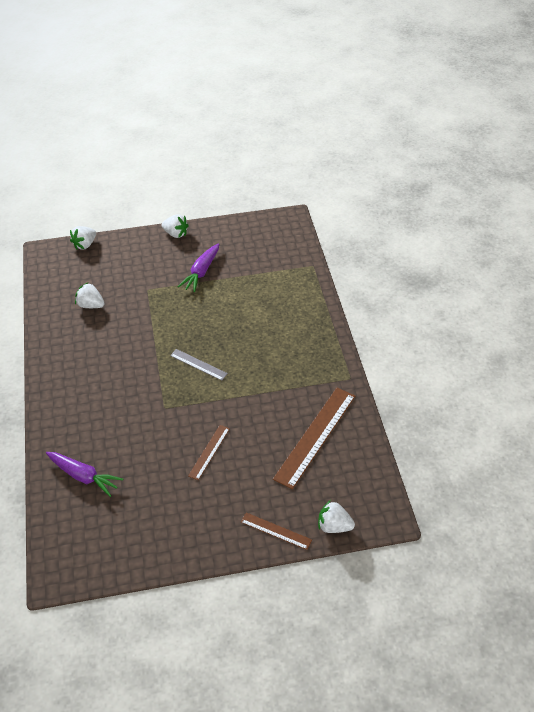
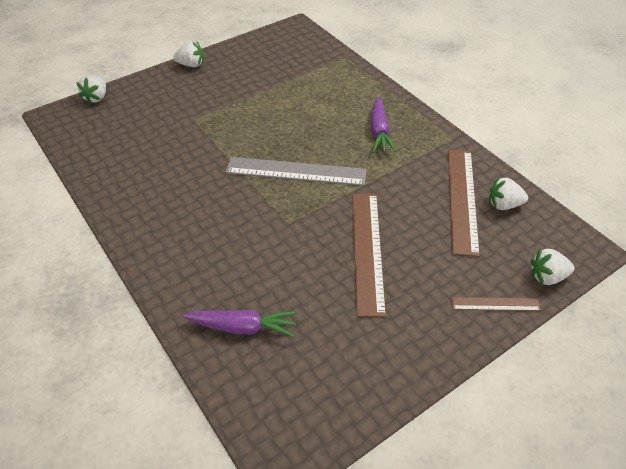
camera: 25 degrees left, 0 degrees up
(91, 305) = (139, 150): white strawberry -> white strawberry (503, 205)
(198, 364) = (296, 171): grey ruler -> grey ruler, size x1.94
(201, 272) = (240, 90): purple carrot -> purple carrot (379, 132)
(209, 452) = (367, 250): brown ruler -> brown ruler, size x1.94

